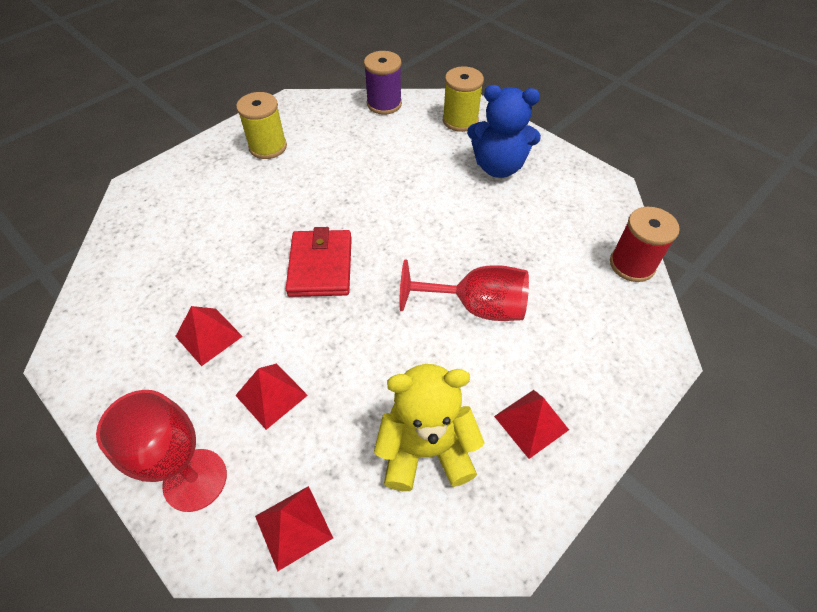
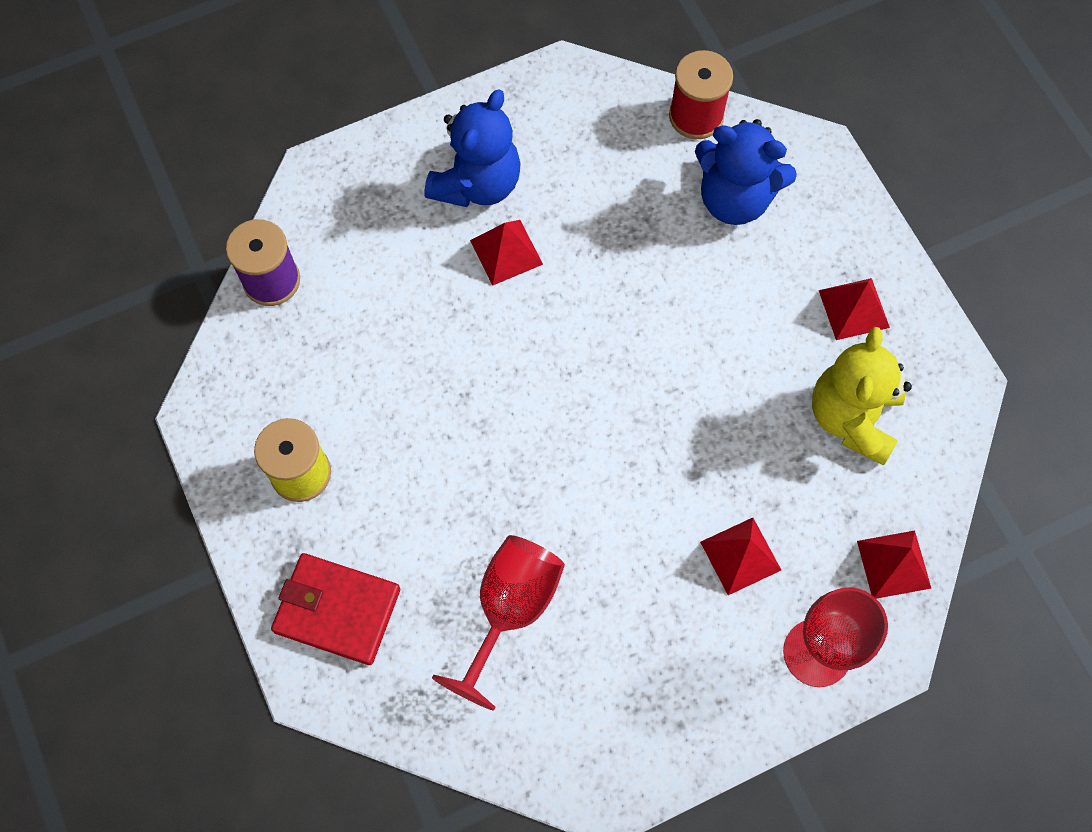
camera: 70 degrees left, 15 degrees up
(208, 336) = (634, 613): red pyramid -> red pyramid (506, 252)
(320, 266) = (570, 457): red wallet -> red wallet (337, 610)
(460, 120) = (359, 192): yellow spool -> none
(476, 307) = (696, 302): red goblet -> red goblet (510, 609)
(579, 308) = (735, 198): none -> blue teddy bear

